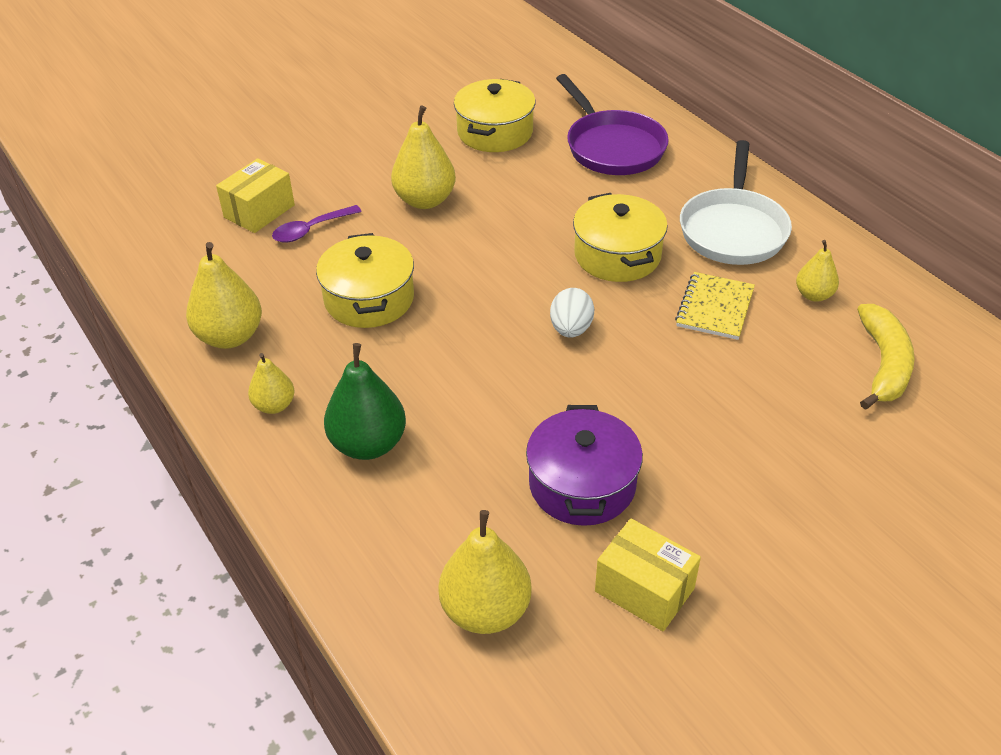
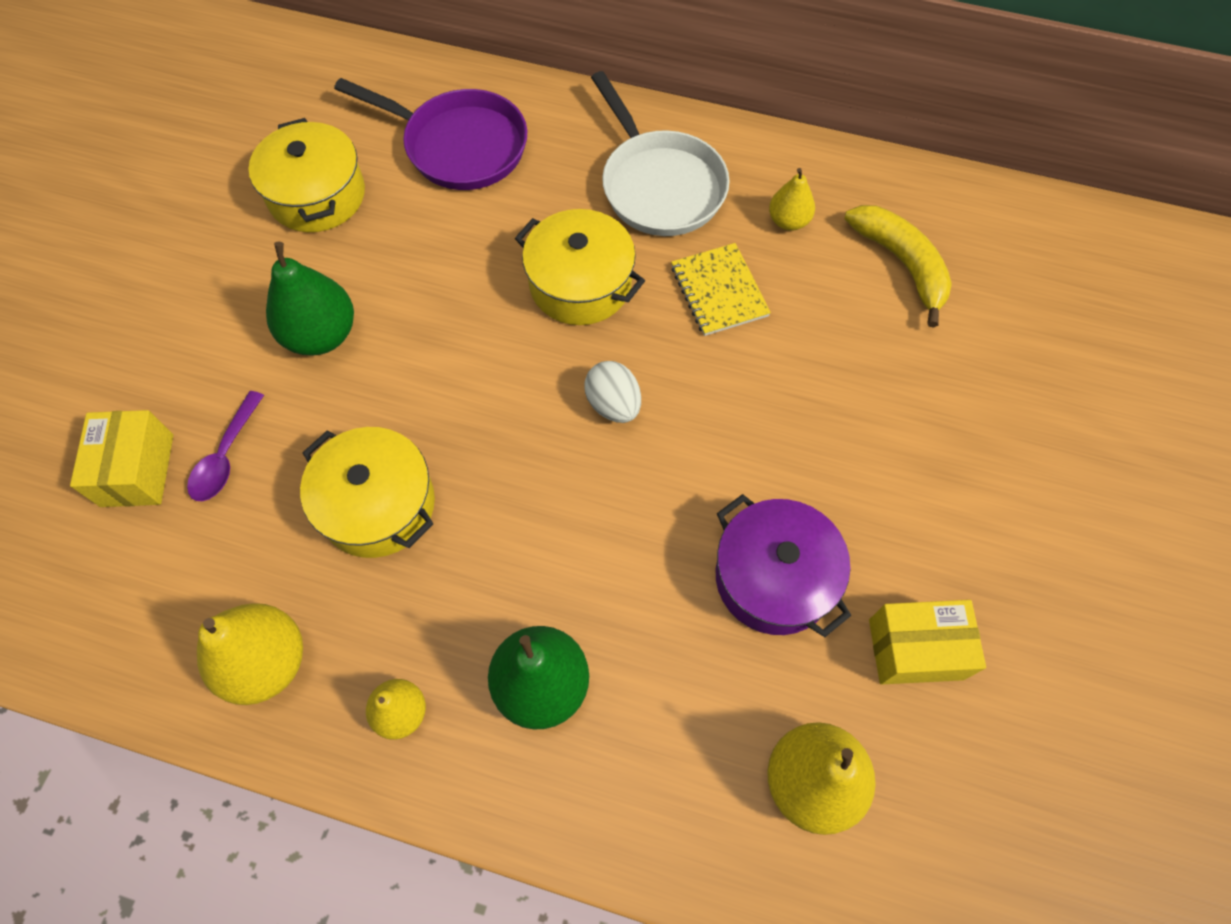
camera: 40 degrees left, 20 degrees up
(425, 200) = (321, 335): yellow pear -> green pear

